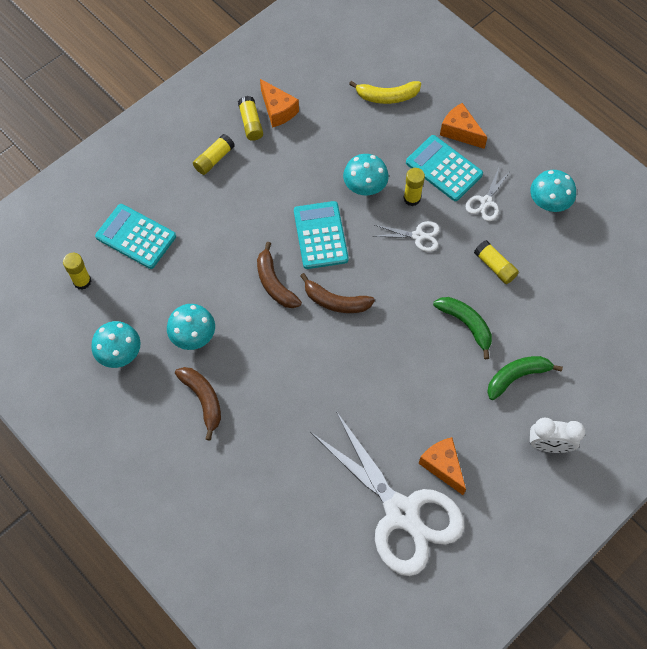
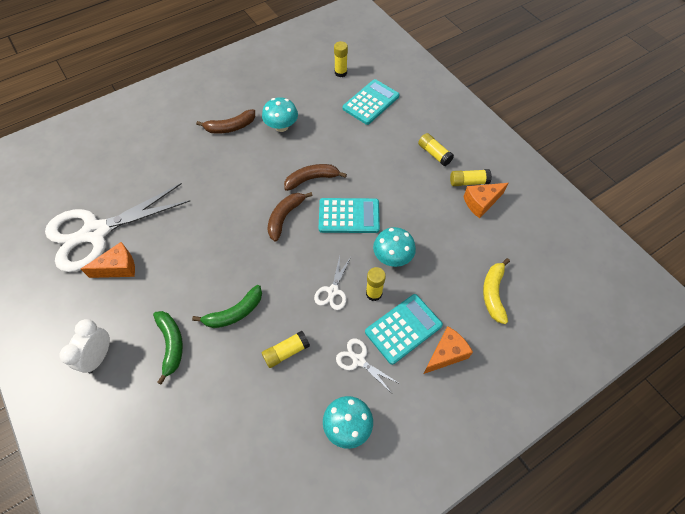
camera: 100 degrees right, 5 degrees down
(120, 353) = (280, 87): turquoise mushroom -> none

